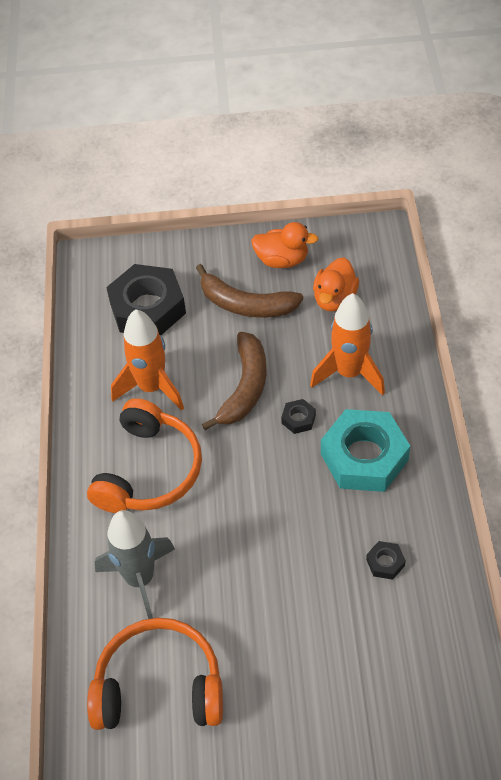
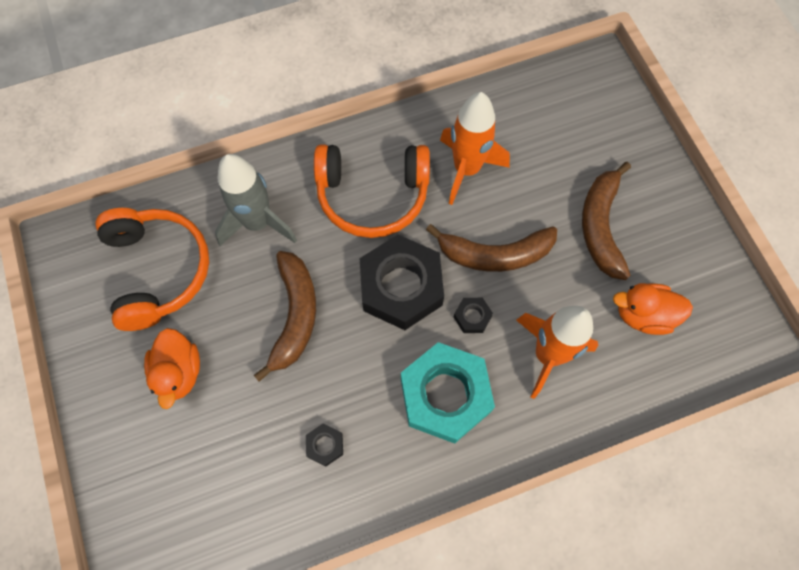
camera: 70 degrees right, 15 degrees up
(147, 308) = (561, 136): black nut -> black nut (401, 287)
(251, 564) = (294, 316): none -> brown banana
(282, 260) = (676, 246): orange duck -> orange duck (179, 372)

